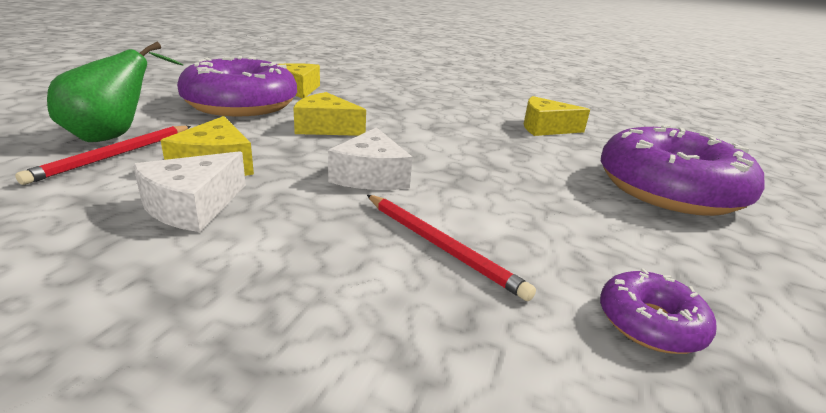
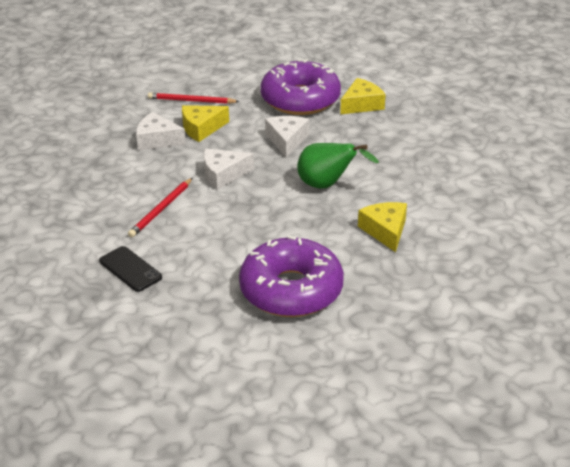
camera: 75 degrees right, 10 degrees up
(114, 136) = (213, 89): green pear -> green pear (327, 185)
(326, 128) = (286, 140): yellow cheese -> white cheese
(650, 323) = (130, 269): purple donut -> black phone

